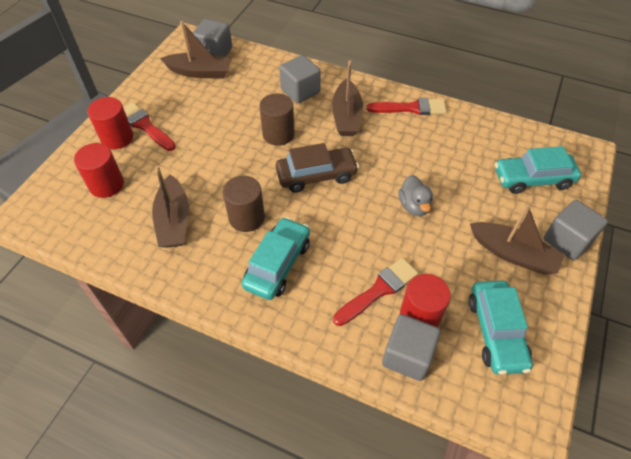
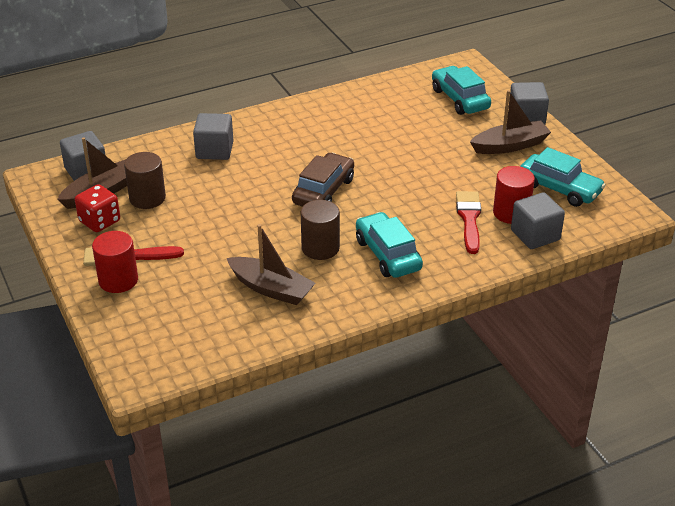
camera: 50 degrees left, 15 degrees down
(106, 185) = (173, 311): red cylinder -> none
(170, 91) = (99, 221): none -> red dice
(278, 134) = (250, 187): brown cylinder -> brown cylinder (147, 198)
(346, 116) = (280, 143): brown boat -> none
(411, 108) = (317, 109): red brush -> none
(414, 206) = (416, 162): grey duck -> none
(532, 179) = (460, 99): turquoise car -> turquoise car turned 120 degrees clockwise

